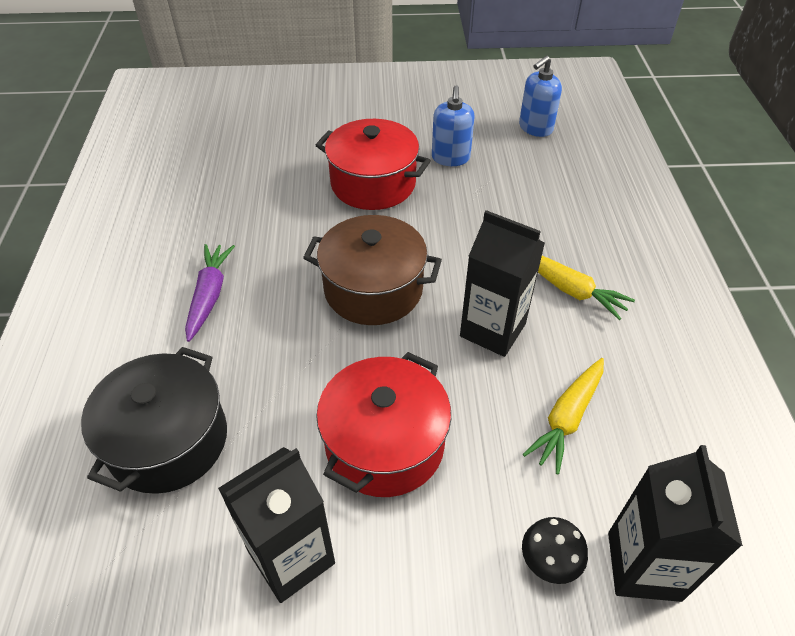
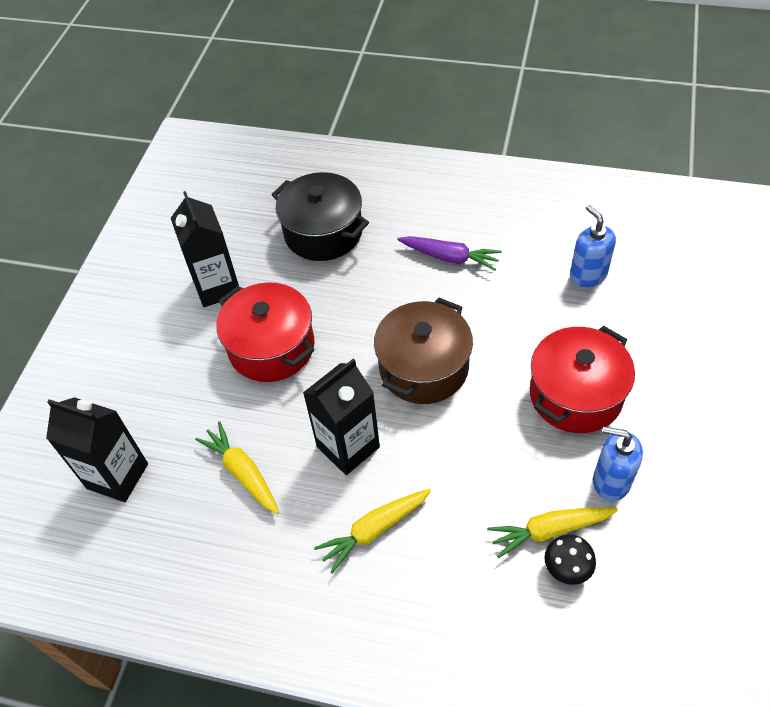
camera: 110 degrees right, 5 degrees up
(510, 184) = (550, 530): none -> yellow carrot
(535, 128) = (665, 603): blue soap dispenser -> blue soap dispenser (588, 275)
(549, 562) = (148, 420): black mushroom -> black mushroom (567, 568)

